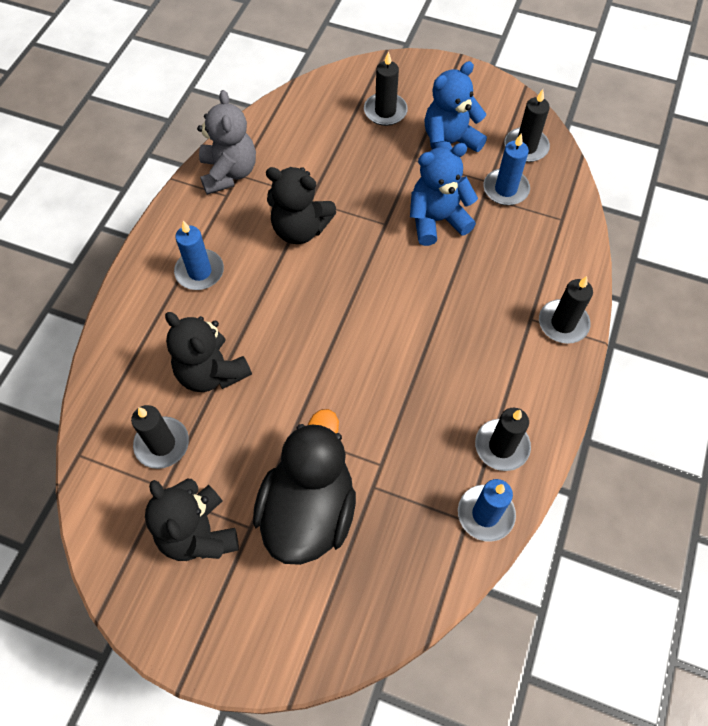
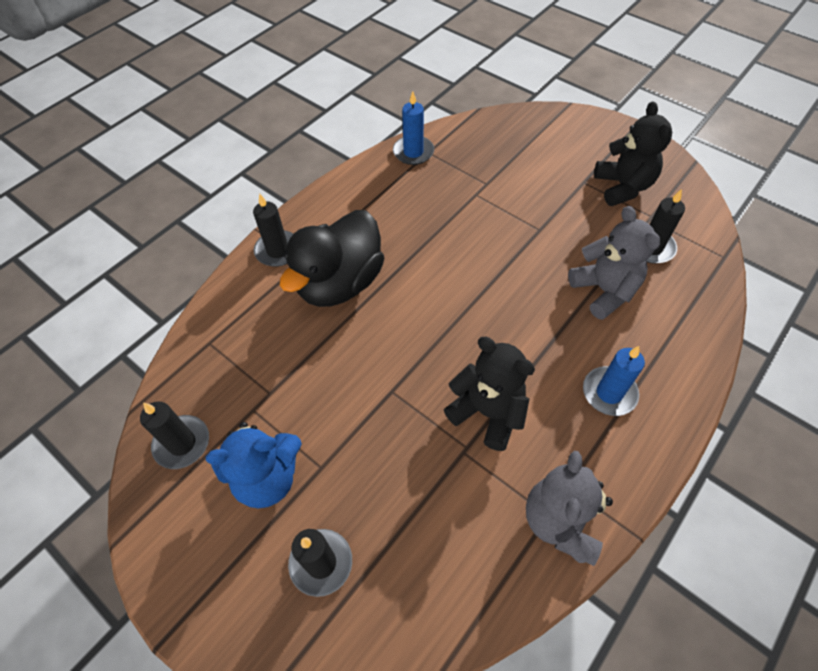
camera: 160 degrees left, 5 degrees down
(211, 372) = (604, 291): black teddy bear -> grey teddy bear
(309, 510) = (538, 181): black duck -> black duck (340, 283)
(437, 220) = (335, 379): blue teddy bear -> none
(501, 446) = (380, 184): black candle -> none
(505, 189) = (241, 394): blue candle -> none

